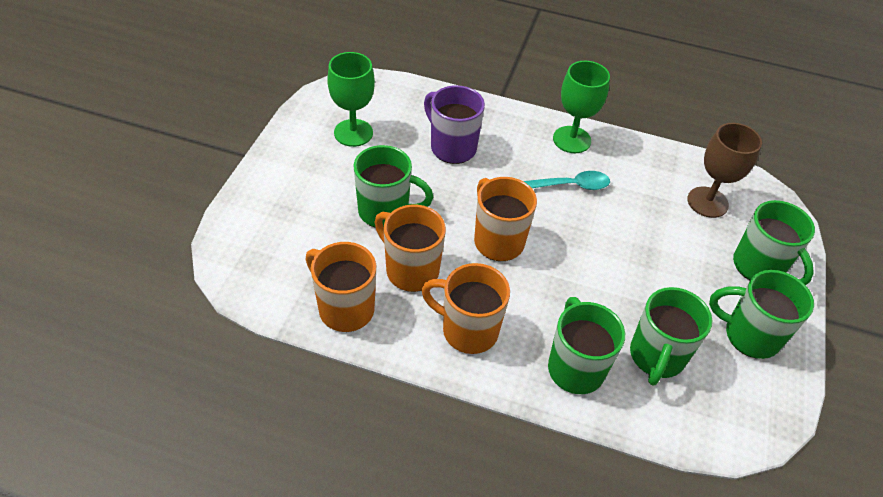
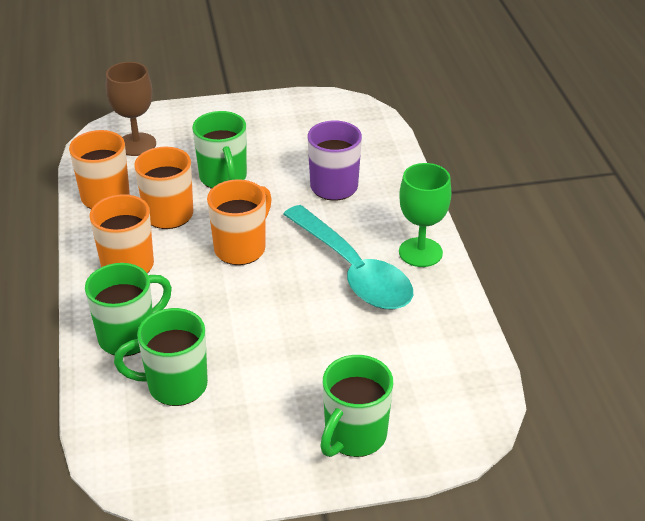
camera: 65 degrees right, 10 degrees down
(353, 133) = (300, 130): green goblet -> none
(571, 185) = (353, 270): turquoise spoon -> turquoise spoon, size x1.94
(707, 202) = (420, 373): brown goblet -> brown goblet (136, 144)
(749, 335) = (249, 448): green mug -> none

